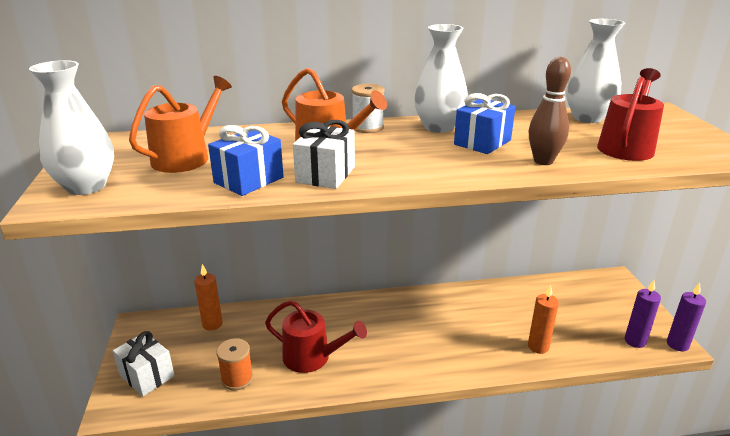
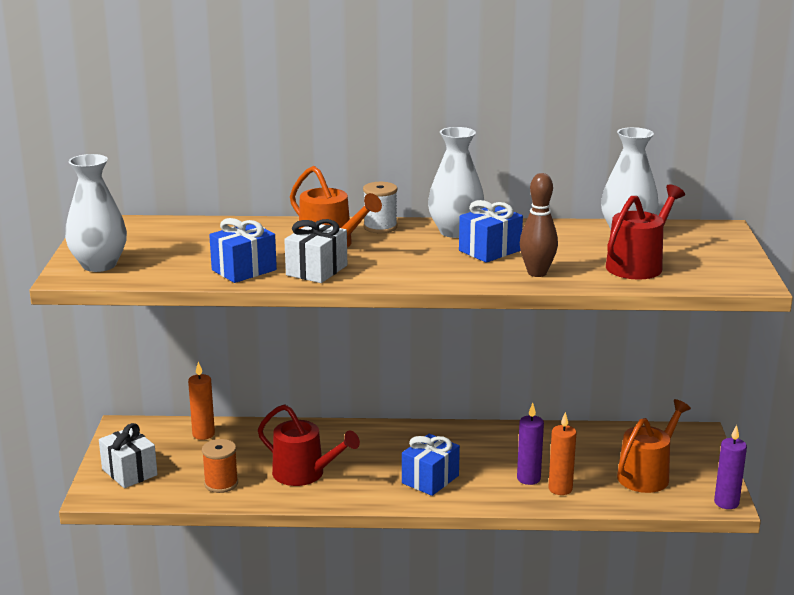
camera: 10 degrees right, 5 degrees down
(186, 157) = (190, 245): orange watering can -> orange watering can (647, 475)
(425, 350) = (430, 479): none -> blue gift
(635, 341) = (678, 495): purple candle -> purple candle (528, 478)

